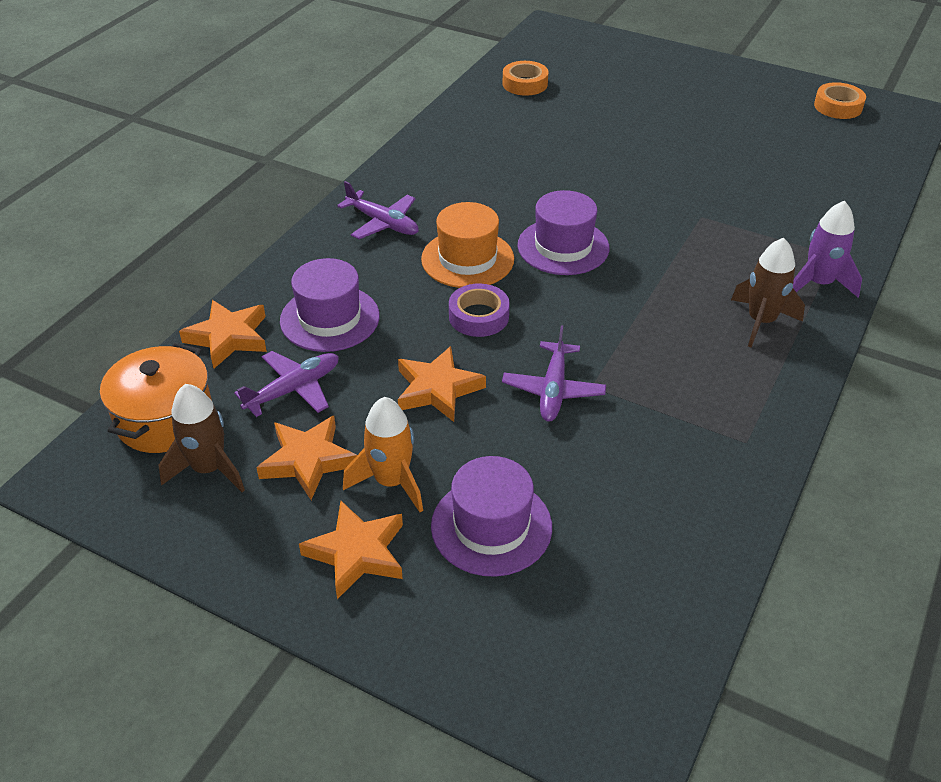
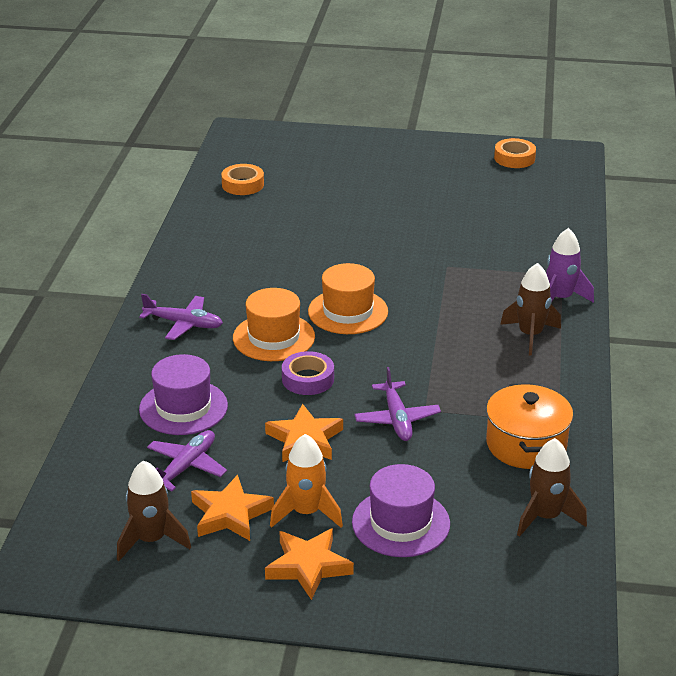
camera: 20 degrees left, 10 degrees down
(165, 419) = (89, 514): orange pot -> orange pot (526, 444)
(228, 337) = (104, 441): orange star -> none
(563, 247) = (348, 312): purple hat -> orange hat
(671, 569) = (545, 517): none -> brown rocket

